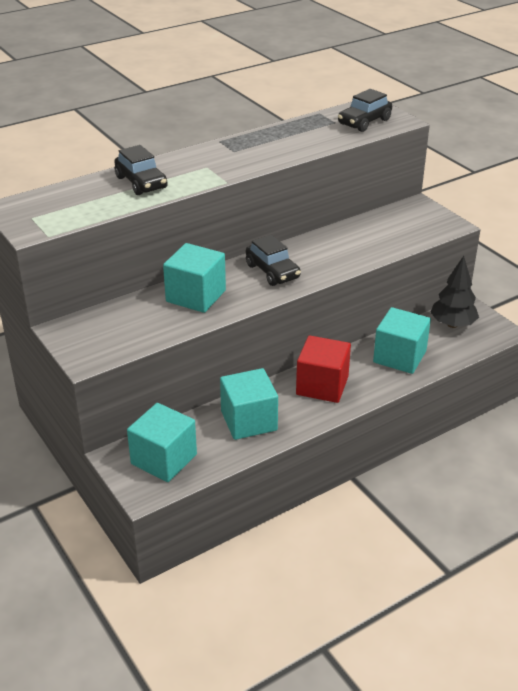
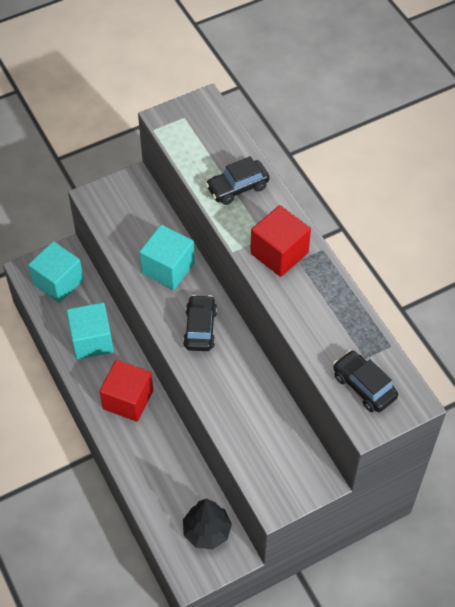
camera: 95 degrees right, 20 degrees up
(226, 159) = (279, 253): none -> red cube
(272, 271) = (200, 328): black car -> black car turned 120 degrees clockwise
(399, 357) = (160, 471): turquoise cube -> none

